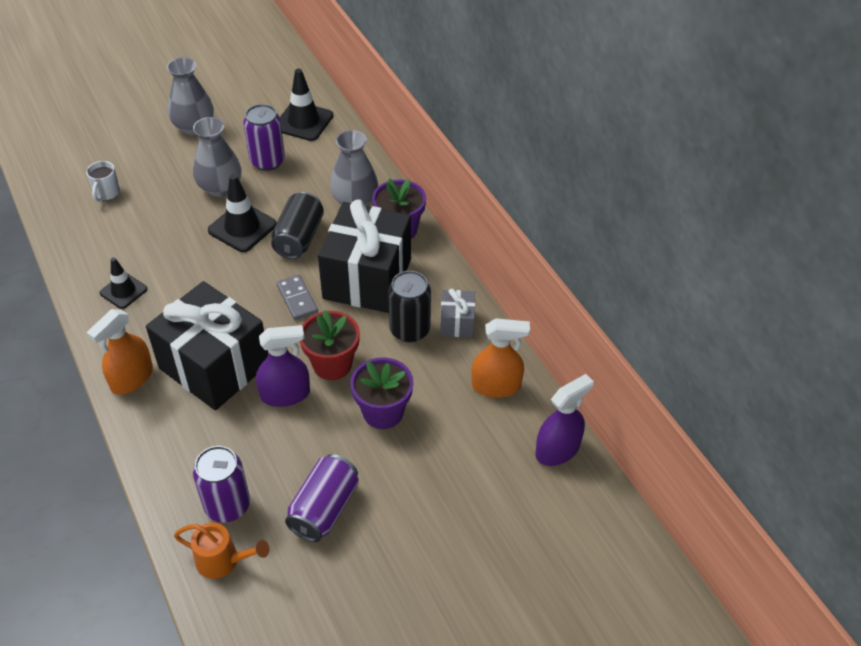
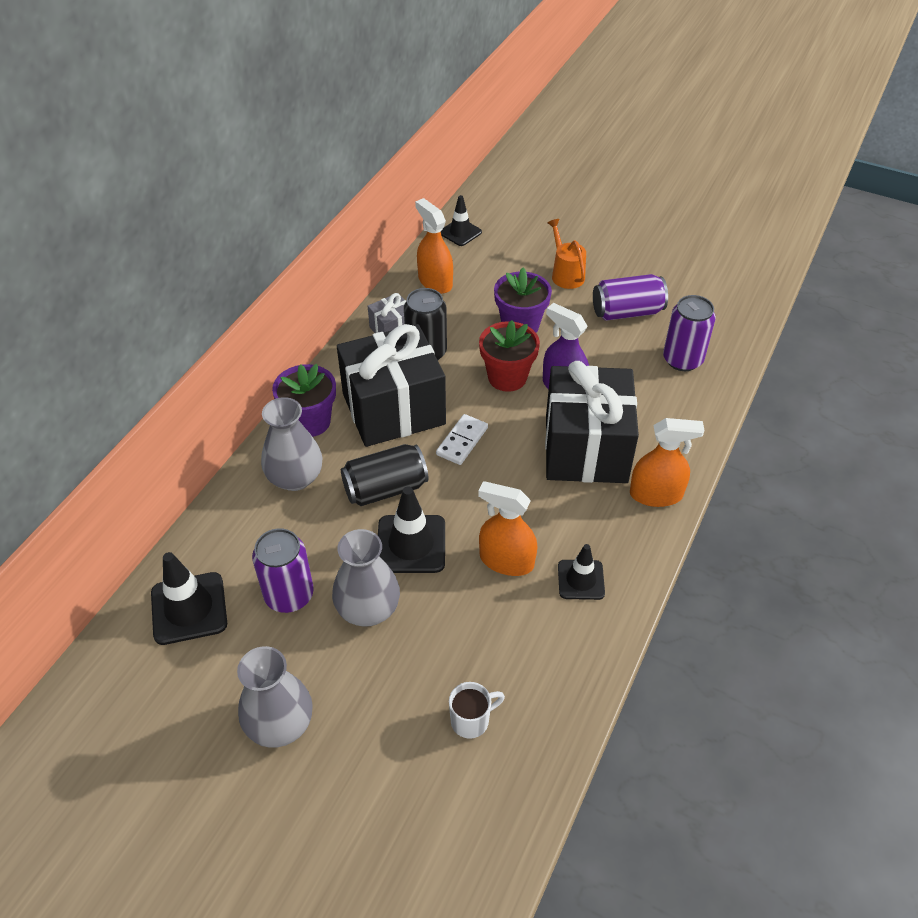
camera: 125 degrees left, 0 degrees up
(179, 264) = (506, 560): none -> orange spray bottle
(223, 561) = (718, 336): orange watering can -> orange watering can (565, 274)
(297, 299) = (462, 441): grey domino -> white domino
(557, 450) = (460, 232): purple spray bottle -> black traffic cone

